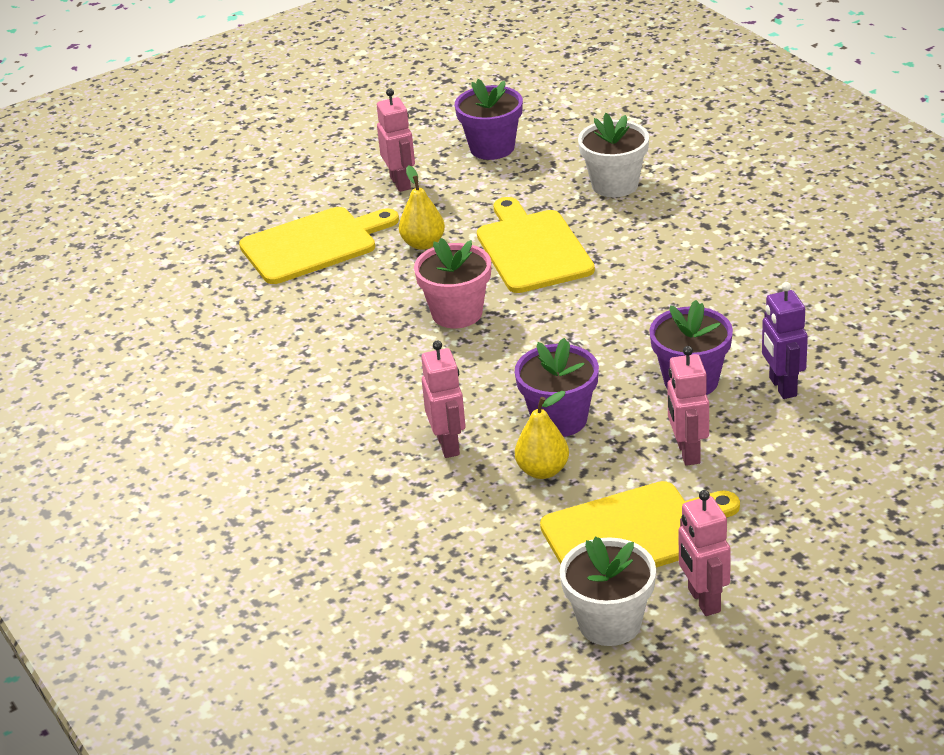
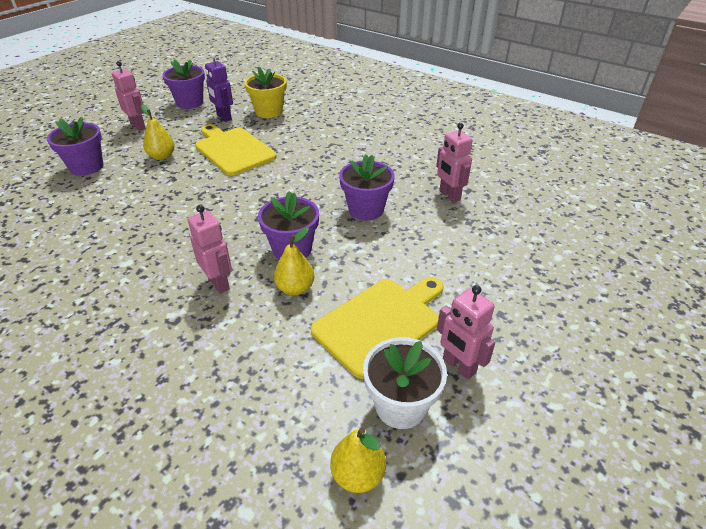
camera: 25 degrees left, 5 degrees up
(314, 245) = (86, 167): yellow cutting board -> purple flower pot
(457, 313) = (197, 193): pink flower pot -> none
(530, 672) = (358, 474): none -> yellow pear
(615, 185) = (269, 112): white flower pot -> yellow flower pot
(687, 452) = (387, 255): pink robot -> pink robot (449, 195)
(782, 387) = (422, 203): purple robot -> purple robot (224, 117)

